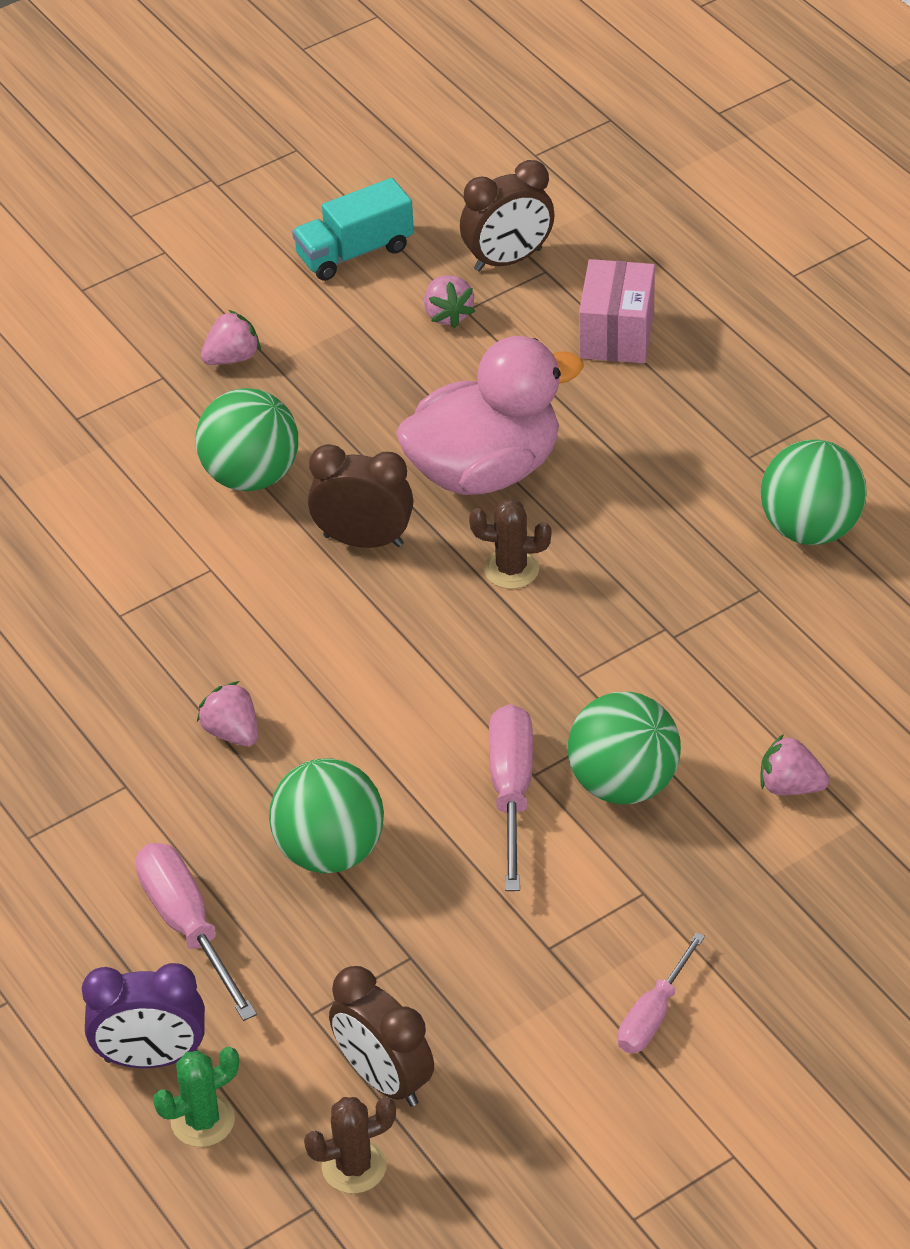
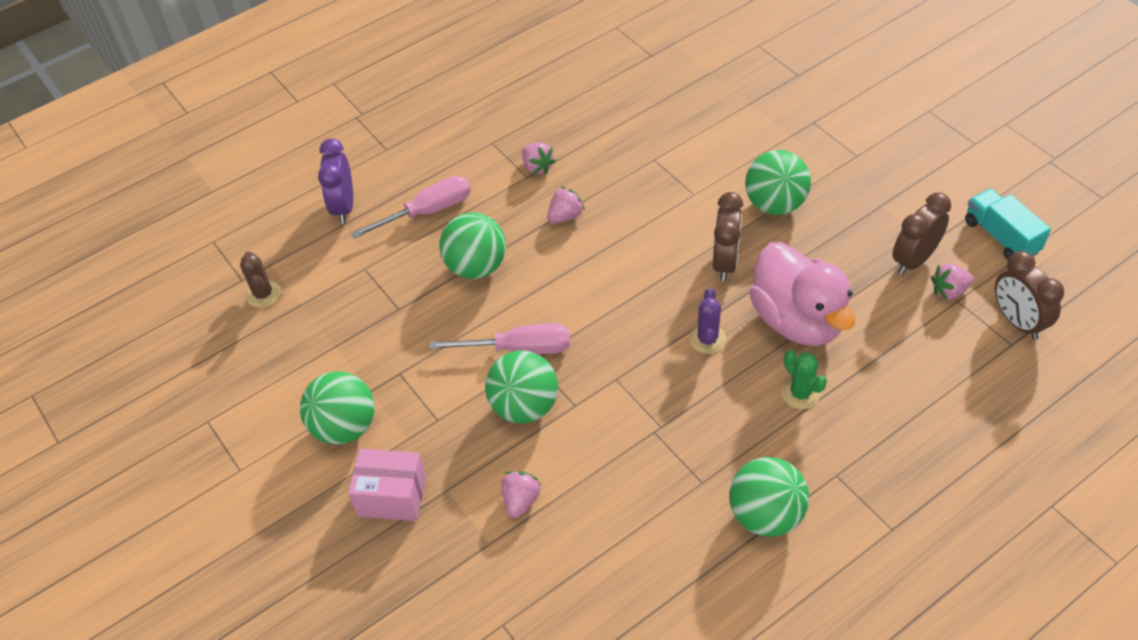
camera: 90 degrees right, 5 degrees up
(202, 1120) = (302, 231): green cactus -> green cactus (800, 393)
(232, 358) = (881, 185): pink strawberry -> pink strawberry (537, 167)
(384, 1079) = (317, 303): brown clock -> brown clock (913, 260)
(511, 569) = (707, 339): brown cactus -> purple cactus
(617, 334) = (952, 390): pink box -> pink box (392, 496)
(653, 1014) = (344, 427): pink screwdriver -> green ball

